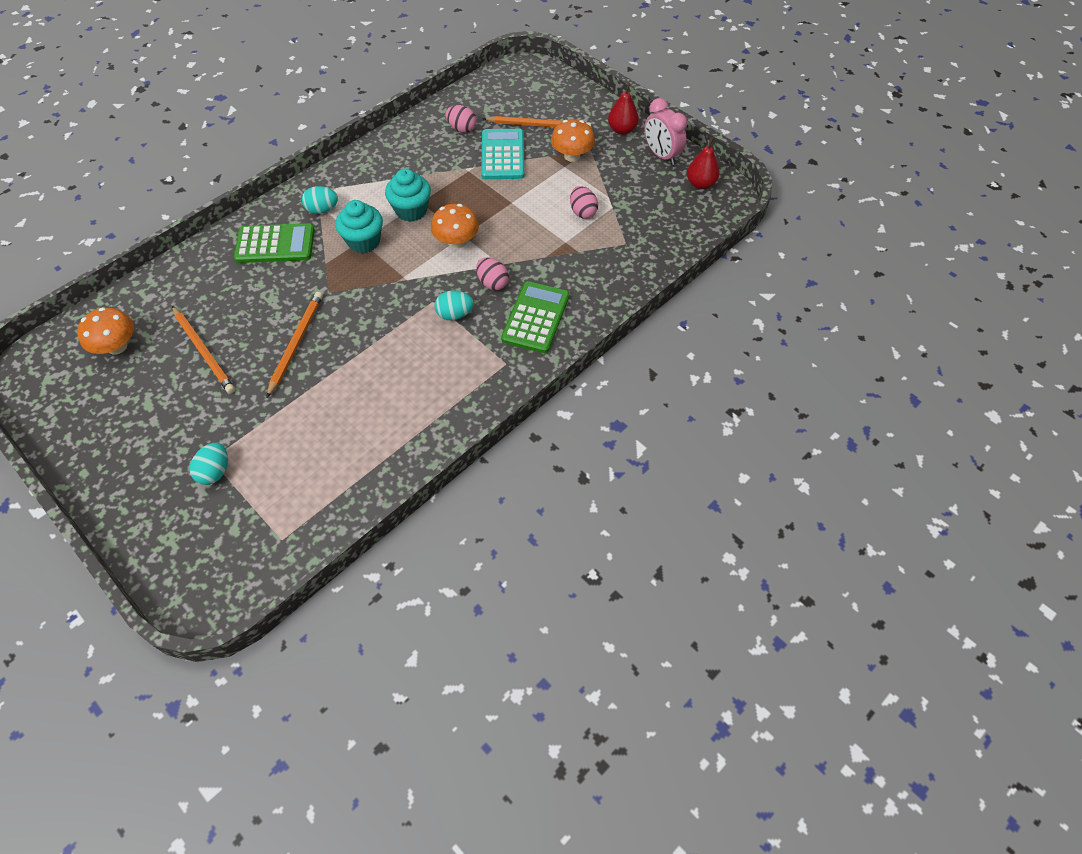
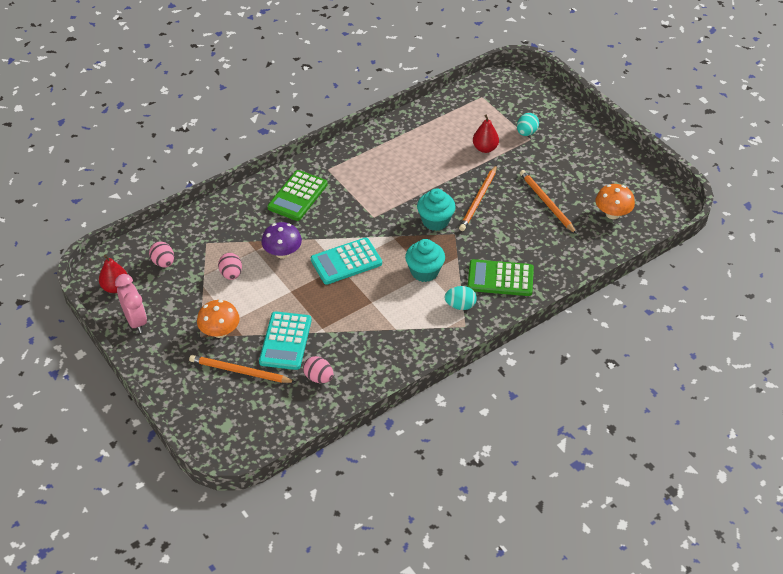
camera: 170 degrees left, 10 degrees down
(411, 210) = (381, 295): turquoise cupcake -> turquoise cupcake (435, 221)
(455, 314) = (358, 205): turquoise egg -> none
(456, 241) = (346, 262): orange mushroom -> turquoise calculator
(492, 283) = (324, 225): pink egg -> pink egg (163, 262)
(533, 243) = (282, 253): none -> purple mushroom
(622, 130) = (160, 355): red pear -> red pear (485, 148)

